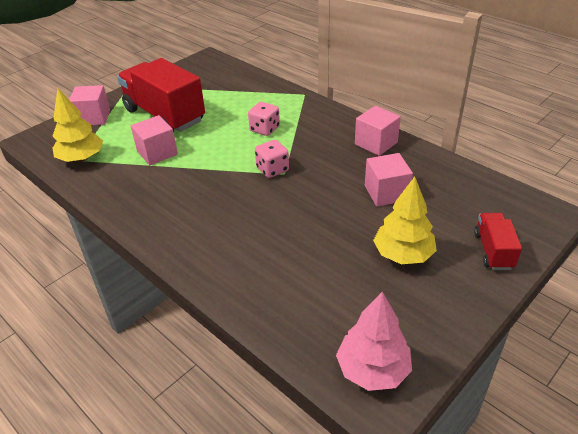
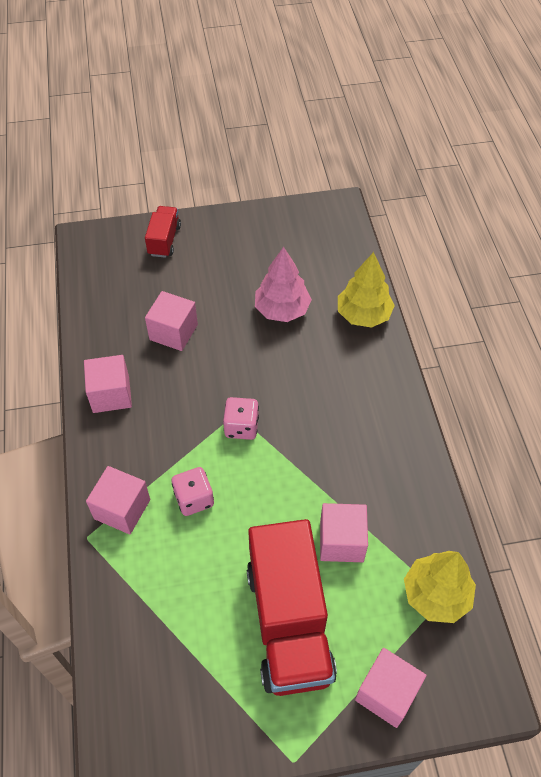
camera: 145 degrees left, 15 degrees up
(300, 109) = (122, 509): none -> pink cube
(373, 370) = (326, 223): pink tree -> pink tree (282, 310)
(403, 254) = (227, 274): yellow tree -> yellow tree (363, 315)
(493, 251) = (164, 240): red truck -> red truck turned 150 degrees clockwise

